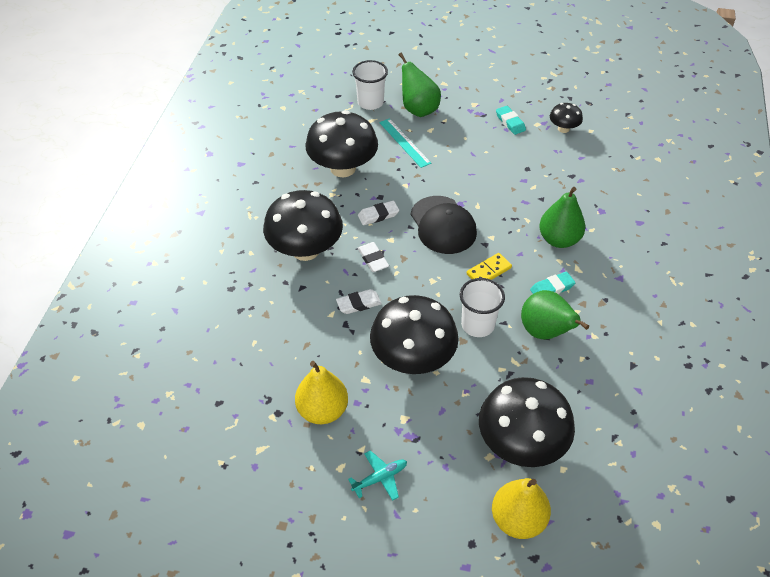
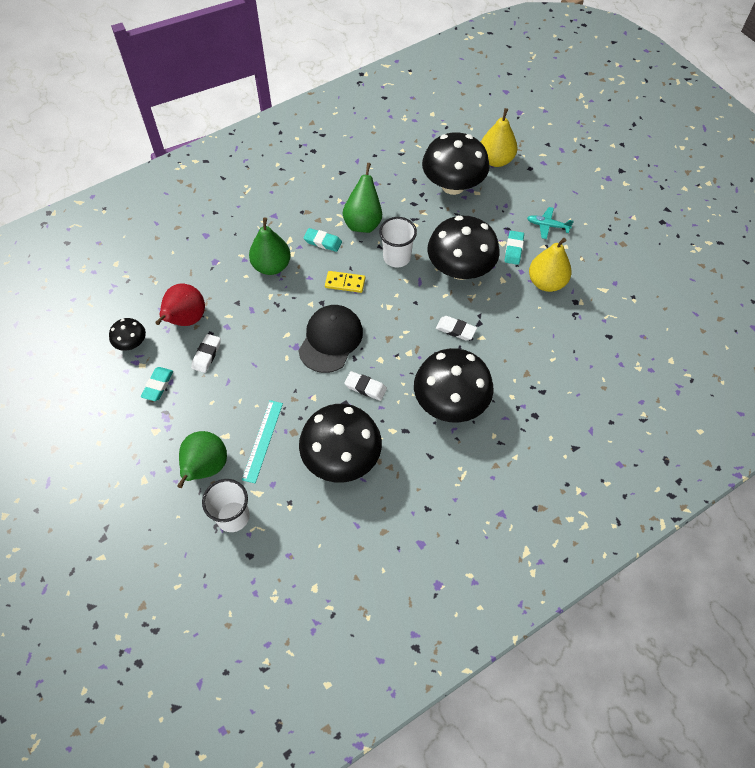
camera: 135 degrees left, 10 degrees up
(373, 259) = (410, 354): white eraser -> white eraser (206, 355)
(386, 420) = (513, 249): none -> turquoise eraser
(555, 164) = (186, 320): none -> red pear

